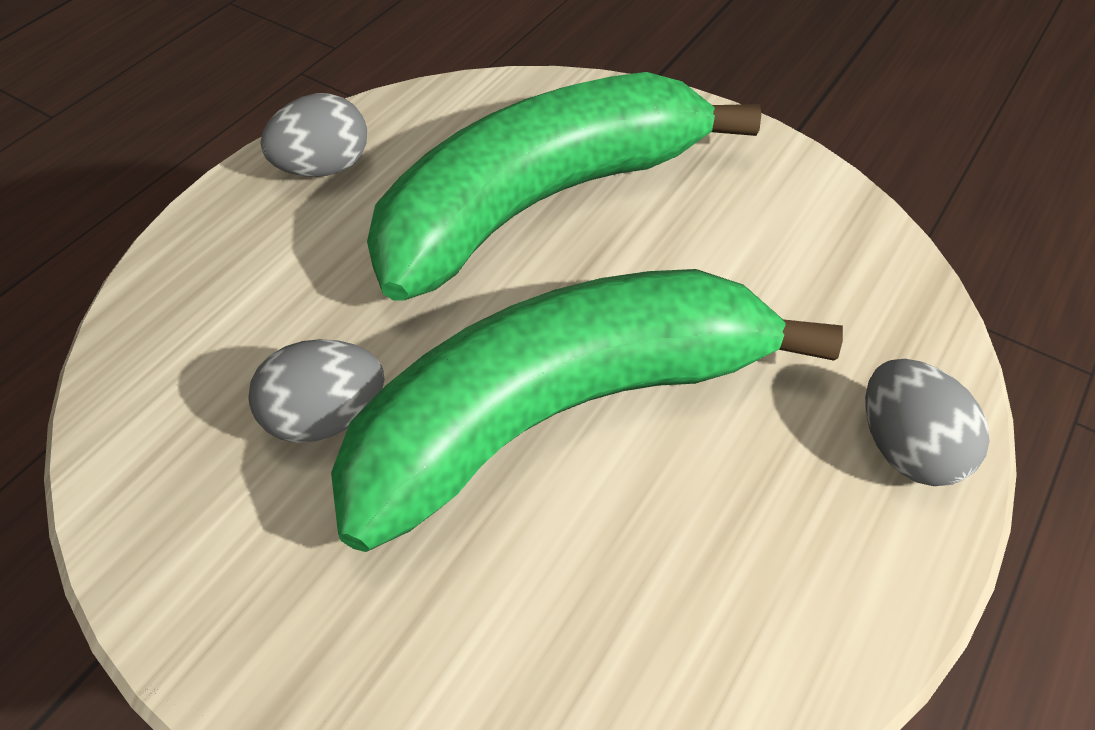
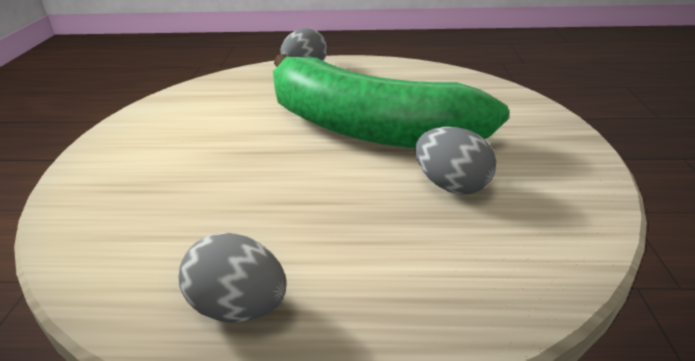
camera: 120 degrees left, 20 degrees down
(540, 202) = (214, 183): green banana -> none

